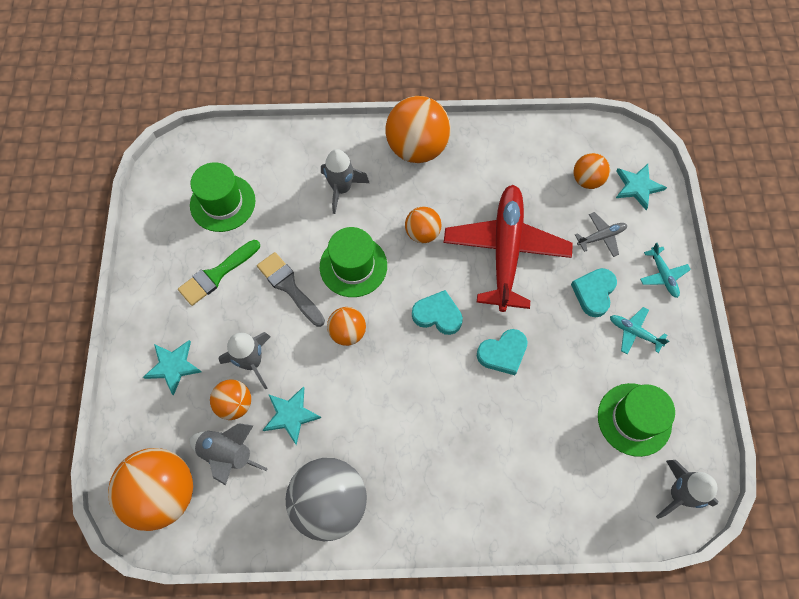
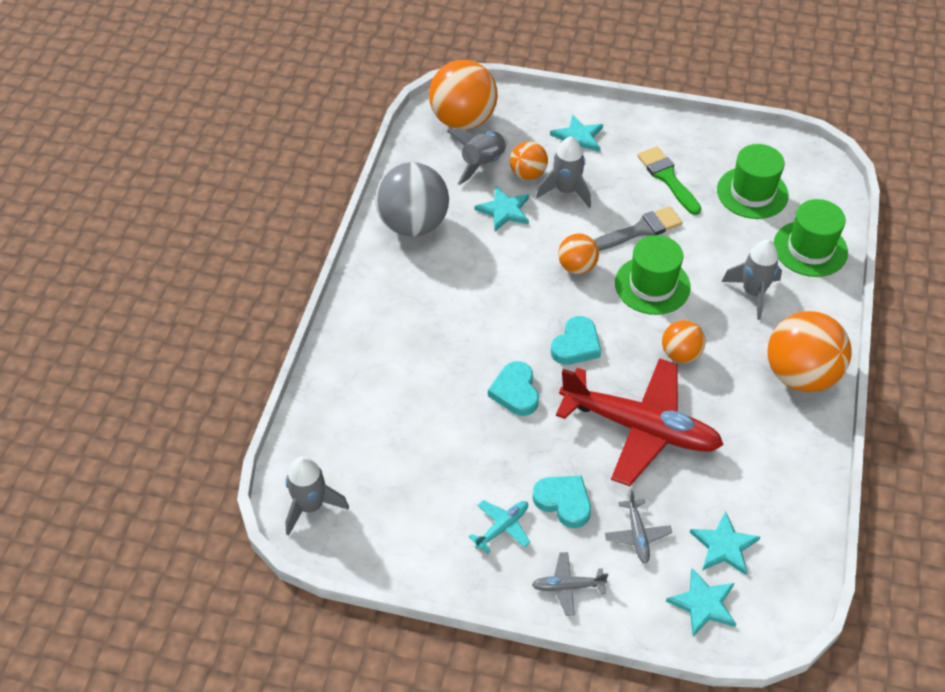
camera: 105 degrees right, 15 degrees down
(587, 180) = (724, 546): orange ball -> turquoise star
(634, 419) = (403, 492): green hat -> green hat (810, 249)
(663, 275) = (567, 586): turquoise plane -> grey plane

